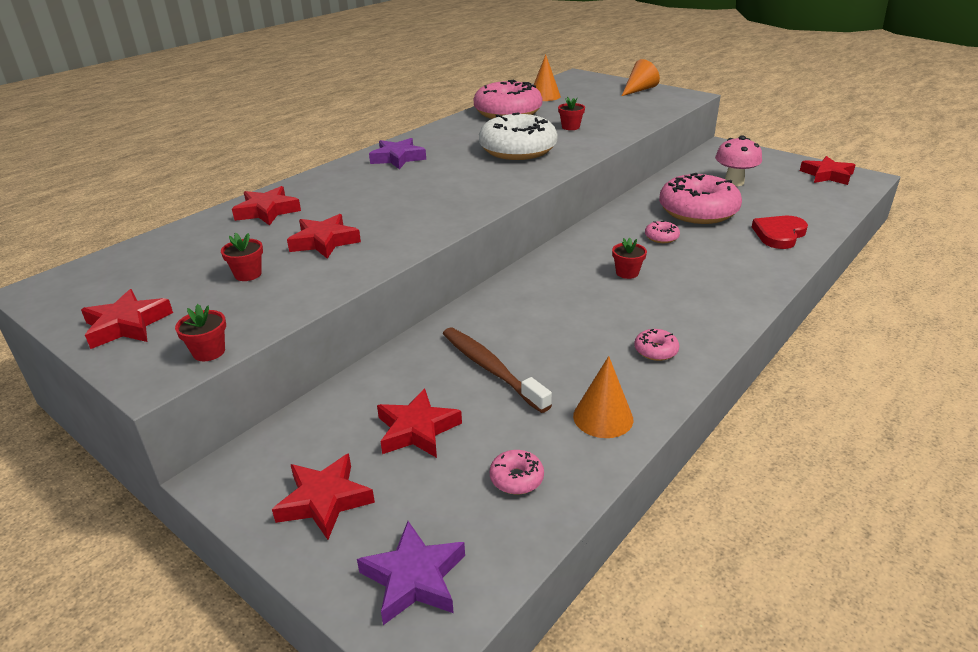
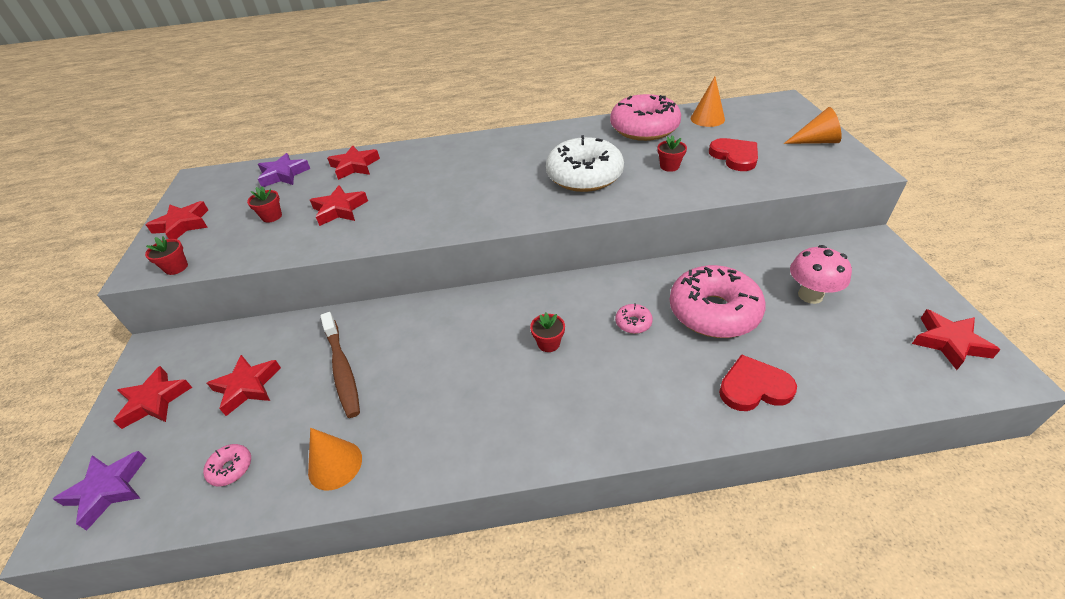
camera: 45 degrees right, 10 degrees up
(397, 158) = (492, 149): purple star -> purple star (283, 174)
(491, 369) = (342, 369): brown toothbrush -> brown toothbrush turned 150 degrees clockwise
(604, 110) = (735, 156): none -> red heart
(655, 351) = (452, 435): pink donut -> none

